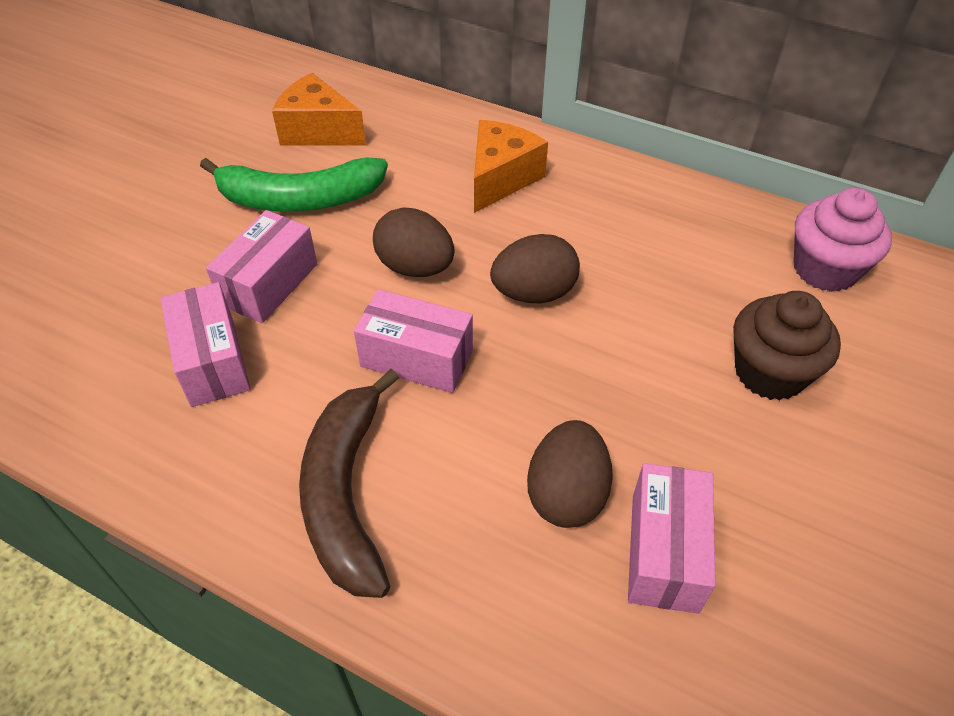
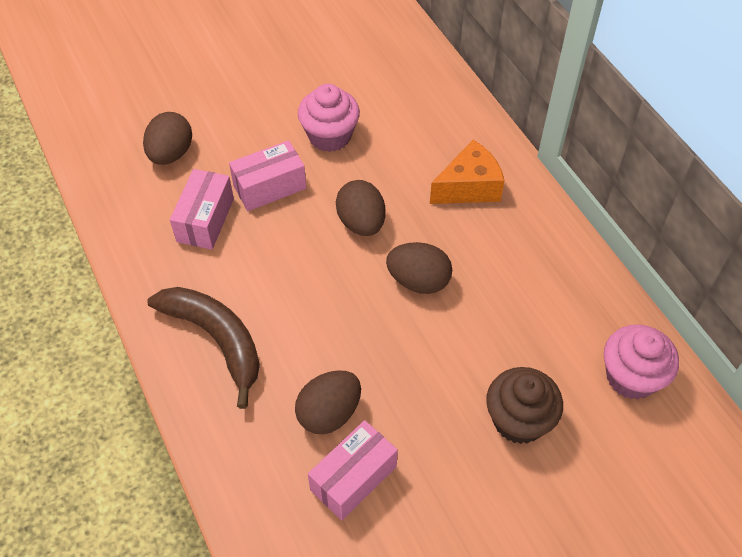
camera: 35 degrees right, 5 degrees up
(101, 309) = (171, 154): none -> brown egg
(299, 199) = (330, 136): green banana -> pink cupcake
(318, 131) = (380, 89): orange cheese -> none
(346, 493) = (216, 339): brown banana -> brown banana turned 105 degrees clockwise
(416, 358) = (314, 283): pink box -> none

